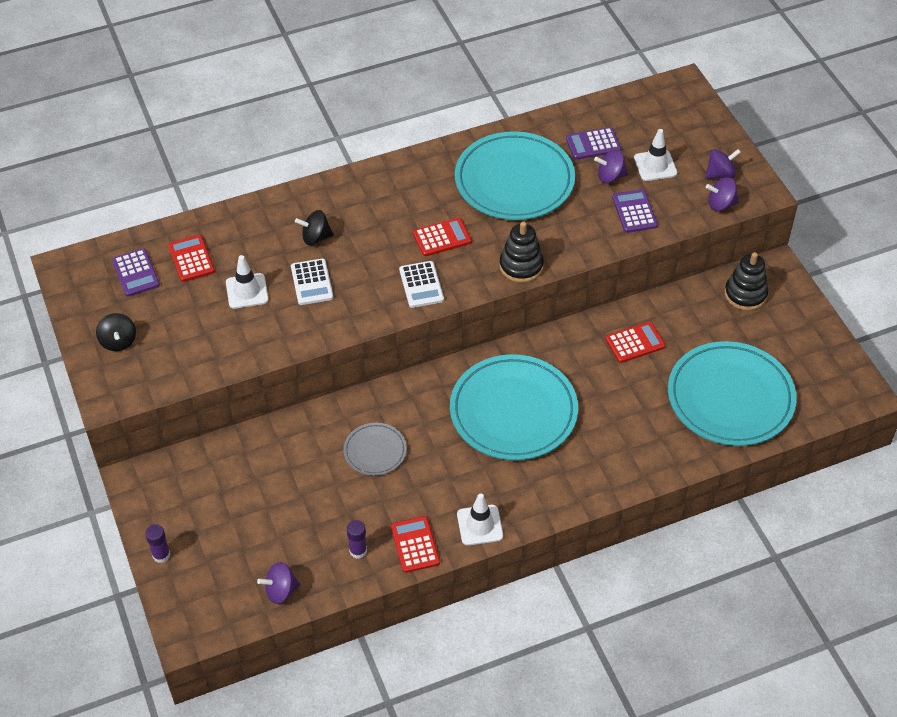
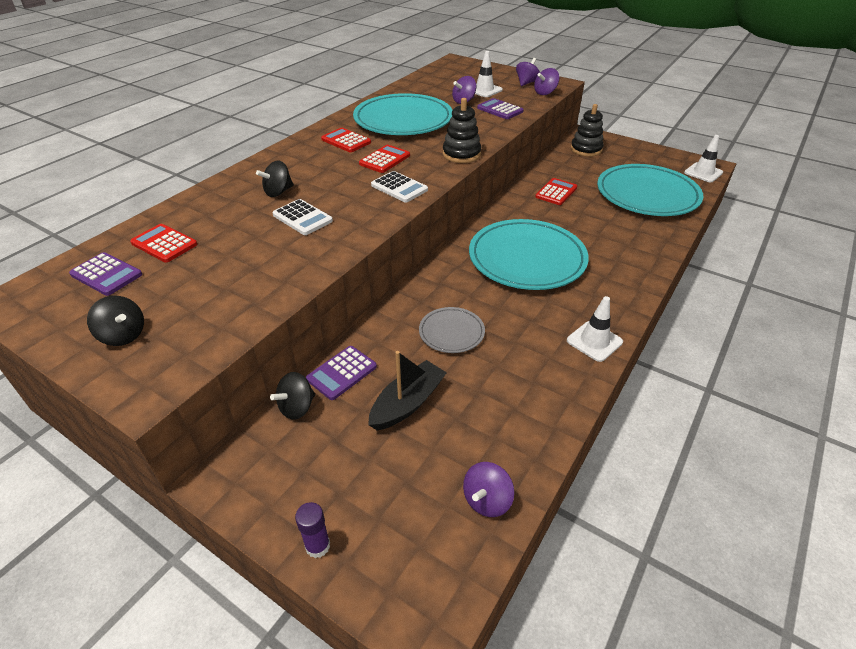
camera: 35 degrees left, 10 degrees down
(214, 451) = (297, 407): none -> black spinning top
(247, 291) = (244, 245): white traffic cone -> white traffic cone (703, 173)
(290, 493) = (407, 403): none -> black boat
(358, 551) = (521, 417): purple glue stick -> none
(415, 545) = (563, 384): red calculator -> red calculator (346, 141)
(593, 144) = (434, 93): purple calculator -> purple calculator (342, 373)

